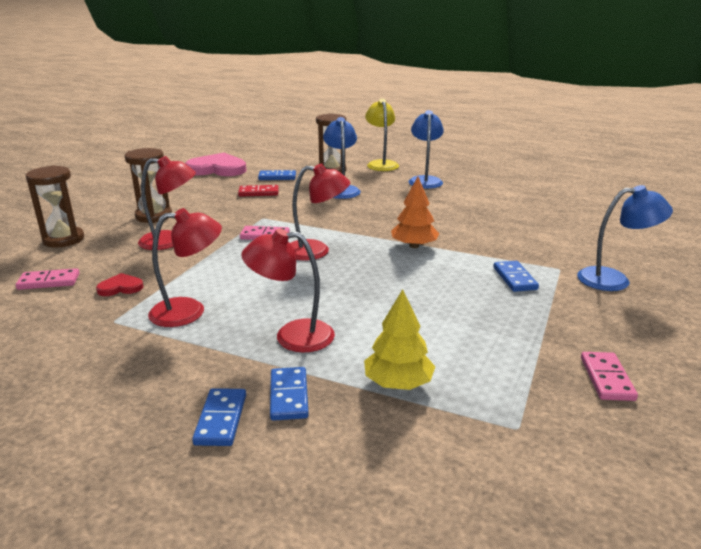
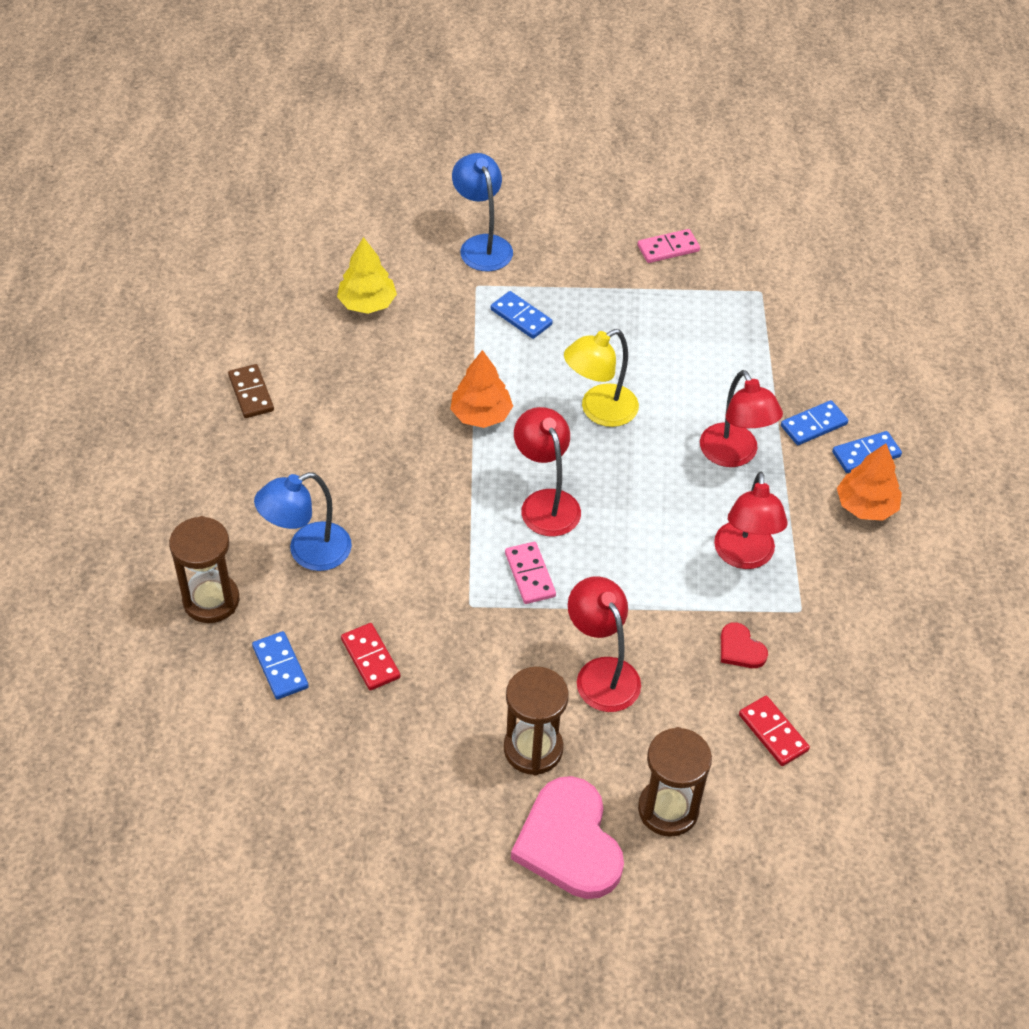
camera: 115 degrees left, 25 degrees up
(49, 281) = (773, 732): pink domino -> red domino
(163, 393) = (866, 506): none -> orange tree
(189, 311) = (744, 556): red lamp -> red lamp turned 135 degrees counterclockwise
(217, 169) = (271, 787): pink heart -> pink heart (569, 842)
(381, 164) = (144, 540): yellow lamp -> yellow lamp (599, 411)
(398, 383) = (753, 364): yellow tree -> yellow tree (367, 303)
(425, 180) = (216, 459): blue lamp -> none
(472, 192) = (251, 393): none -> brown domino
(514, 278) = (521, 317): blue domino -> blue domino turned 75 degrees clockwise

